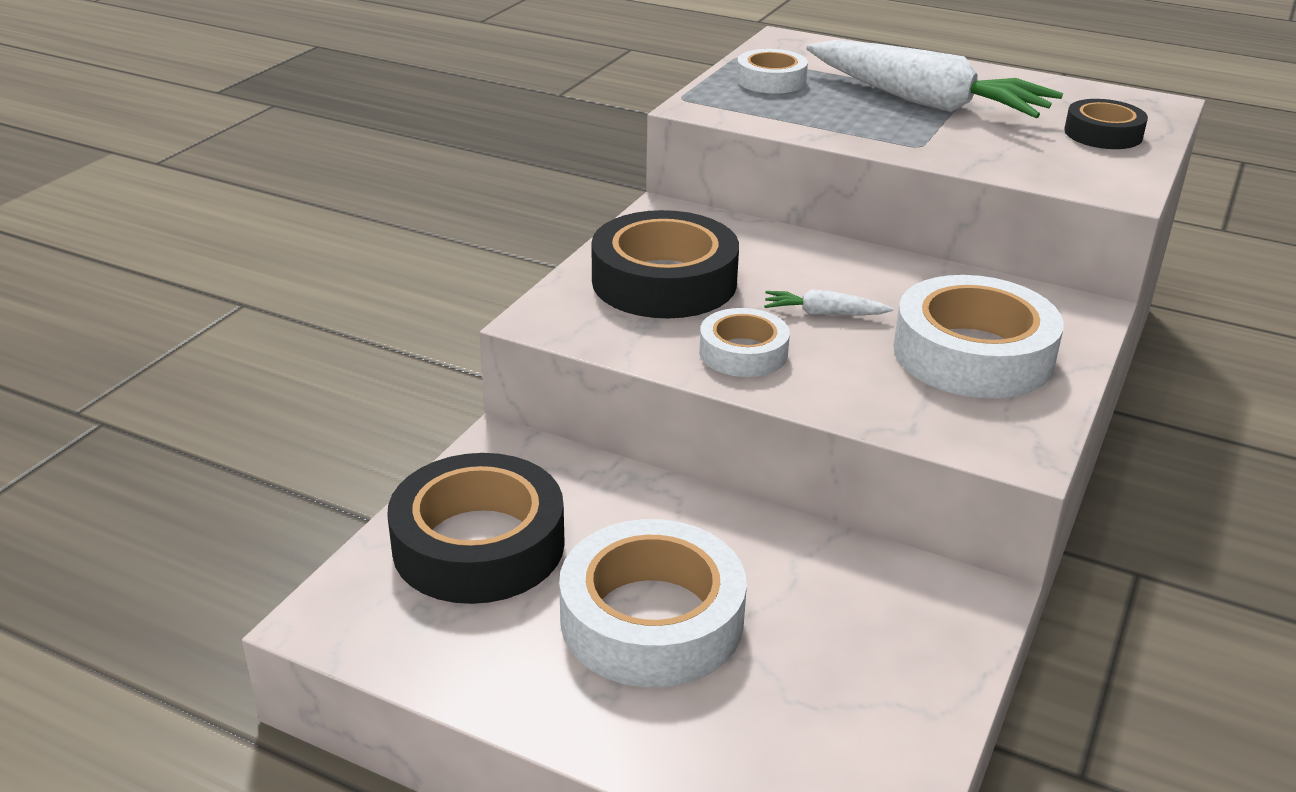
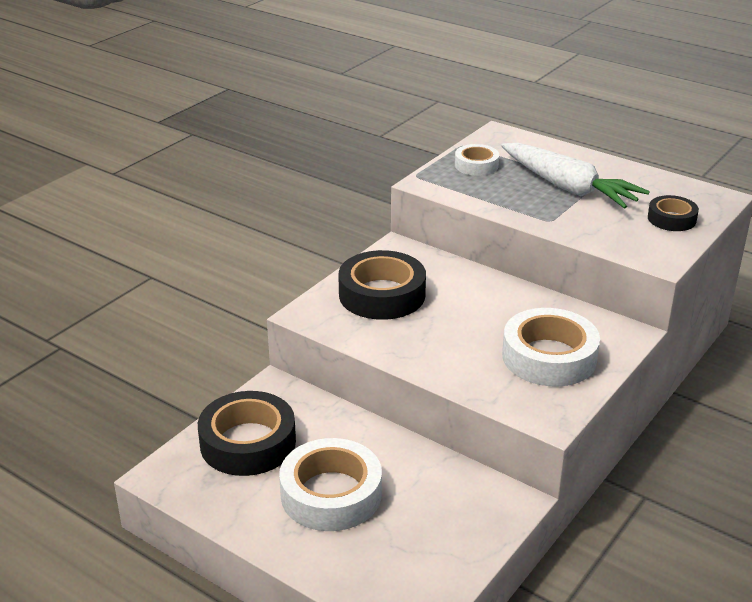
camera: 10 degrees right, 0 degrees up
(743, 353) = (413, 345): white tape -> none
(823, 314) = (469, 323): white carrot -> none

